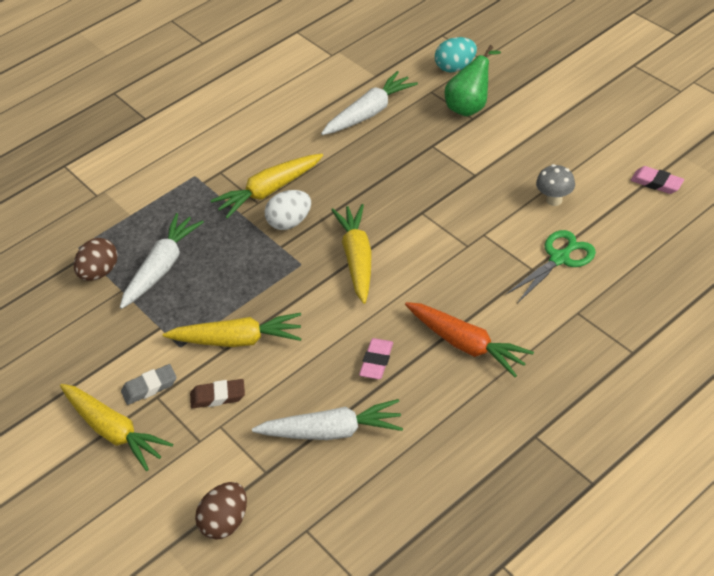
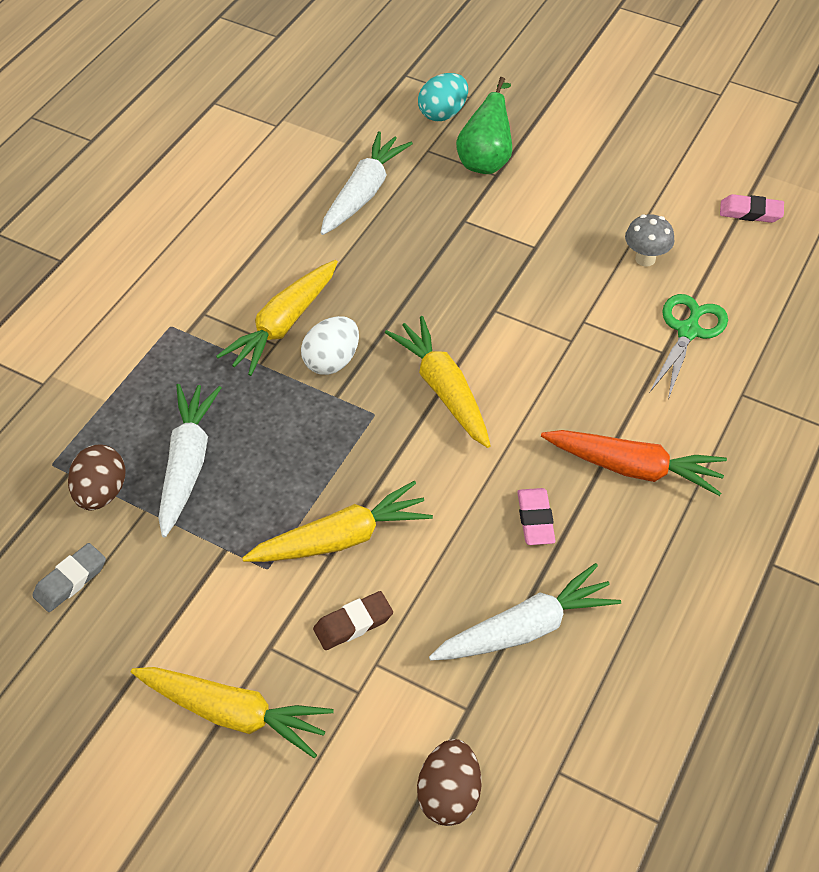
camera: 25 degrees left, 5 degrees up
(149, 387) = (253, 637): grey eraser -> grey eraser (70, 580)

